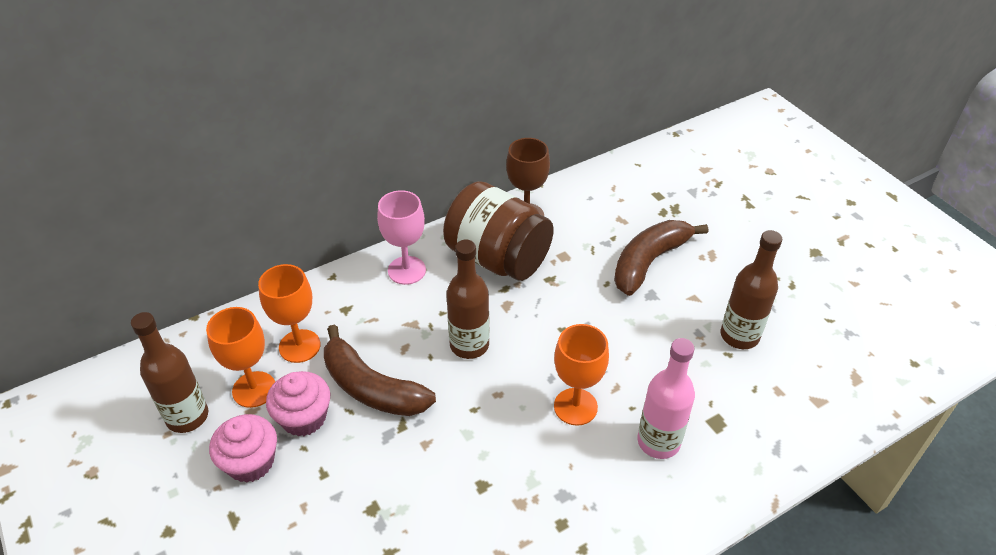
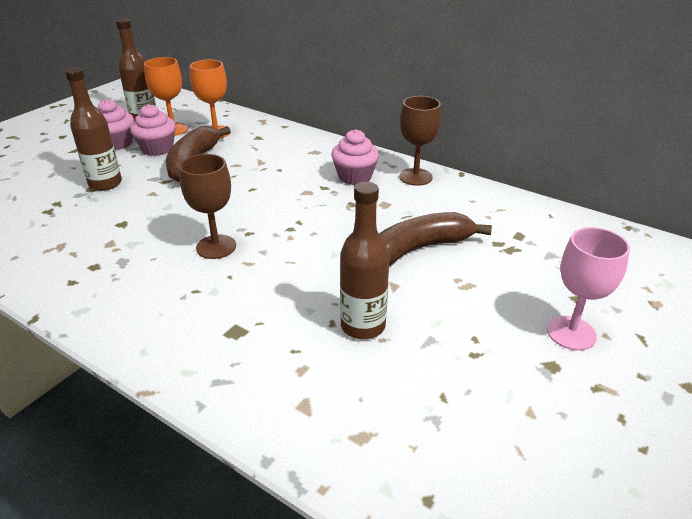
camera: 65 degrees right, 10 degrees down
(406, 270) = (311, 147): pink goblet -> pink goblet (571, 333)
(469, 345) = (254, 187): brown bottle -> brown bottle (105, 183)
(498, 258) = (354, 177): brown jar -> pink cupcake
(575, 406) = (216, 247): orange goblet -> brown goblet
(649, 262) = (419, 249): brown banana -> brown banana turned 45 degrees counterclockwise
(658, 442) = (196, 299): pink bottle -> none

